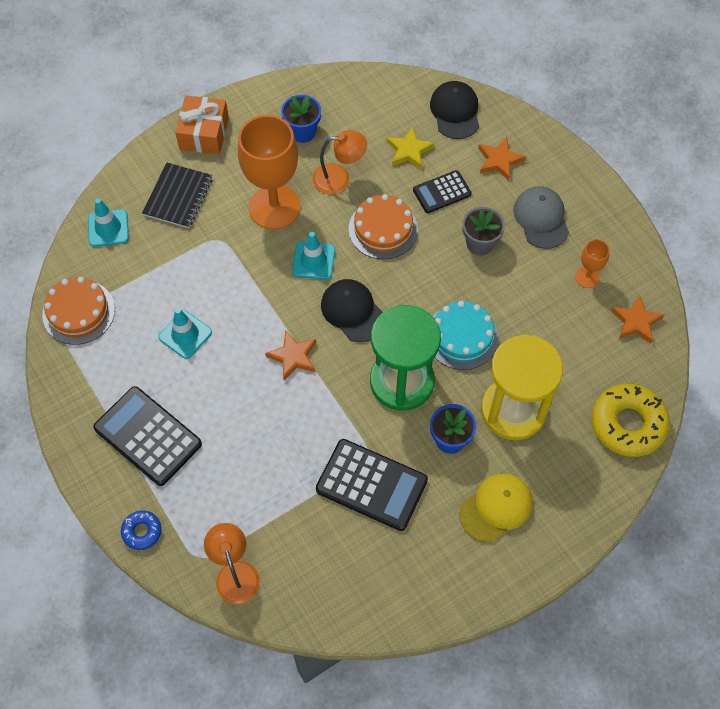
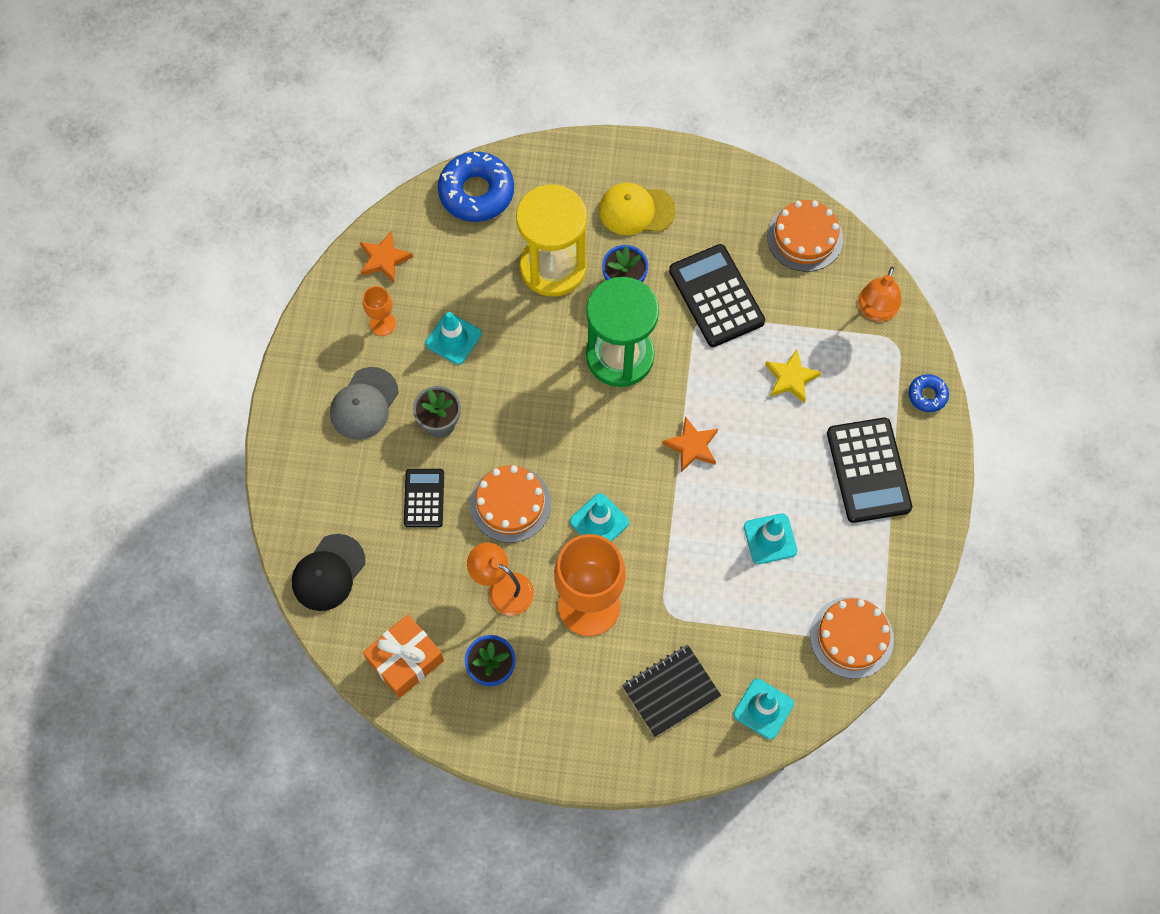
camera: 140 degrees left, 5 degrees up
(204, 133) = (589, 748): orange gift -> orange gift (405, 660)
(343, 594) = (805, 237): none -> orange cake
(353, 311) = (606, 447): black cap -> none
(409, 151) = (412, 565): yellow star -> yellow star (791, 378)
(442, 192) = (424, 498): black calculator -> black calculator turned 105 degrees counterclockwise
(462, 336) = (536, 355): turquoise cake -> none
(499, 161) = (341, 488): orange star -> none
(529, 304) = (453, 339): none -> turquoise traffic cone
(628, 424) = (476, 192): yellow donut -> blue donut

